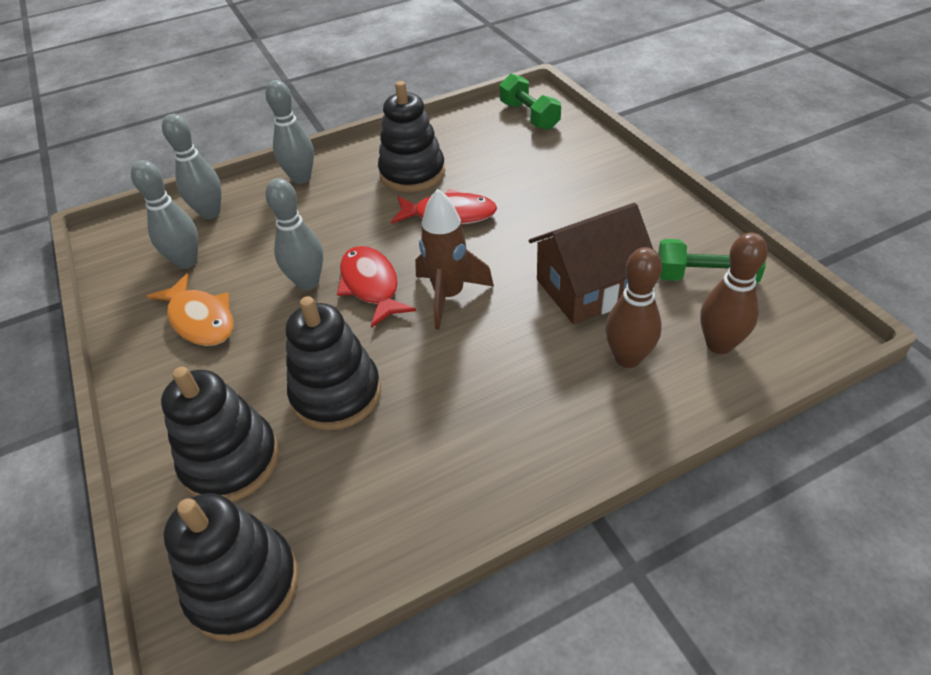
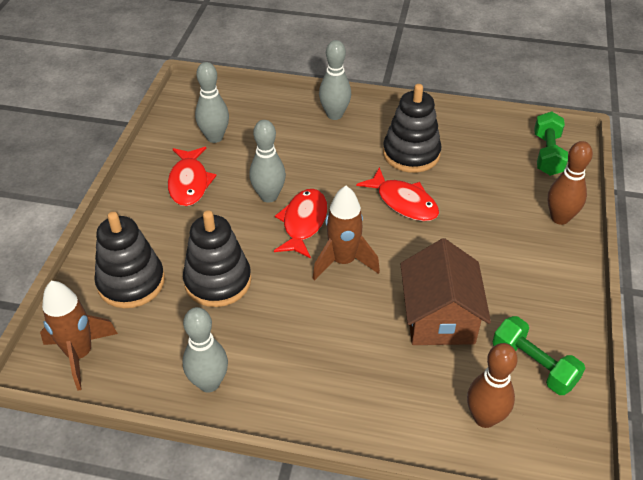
camera: 35 degrees right, 0 degrees up
(200, 319) = (189, 183): orange fish -> red fish
(210, 213) = (257, 109): grey bowling pin -> grey bowling pin (209, 383)
(243, 585) = (80, 354): black stacking toy -> brown rocket
(588, 288) = (439, 317): brown house -> brown house turned 75 degrees clockwise
(628, 358) = (411, 382): brown bowling pin -> brown bowling pin (560, 218)

